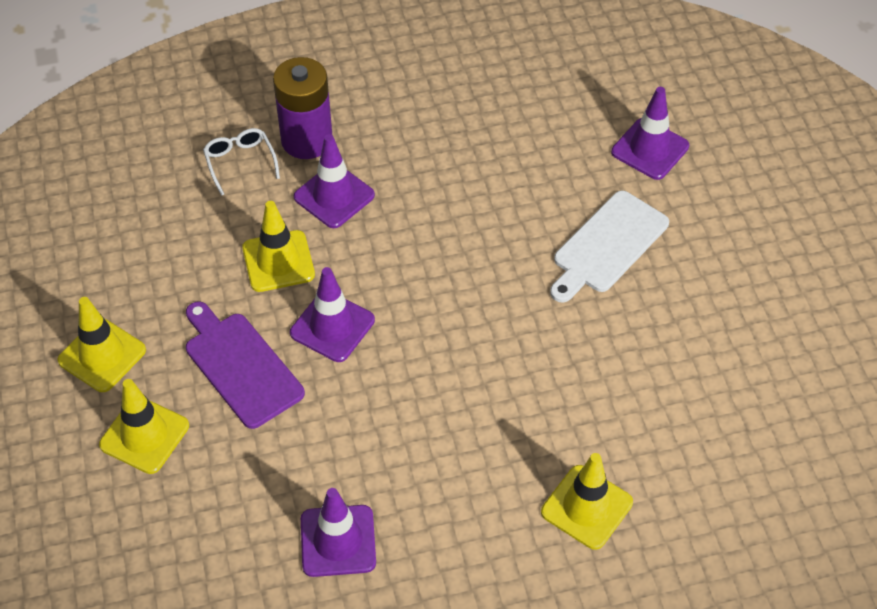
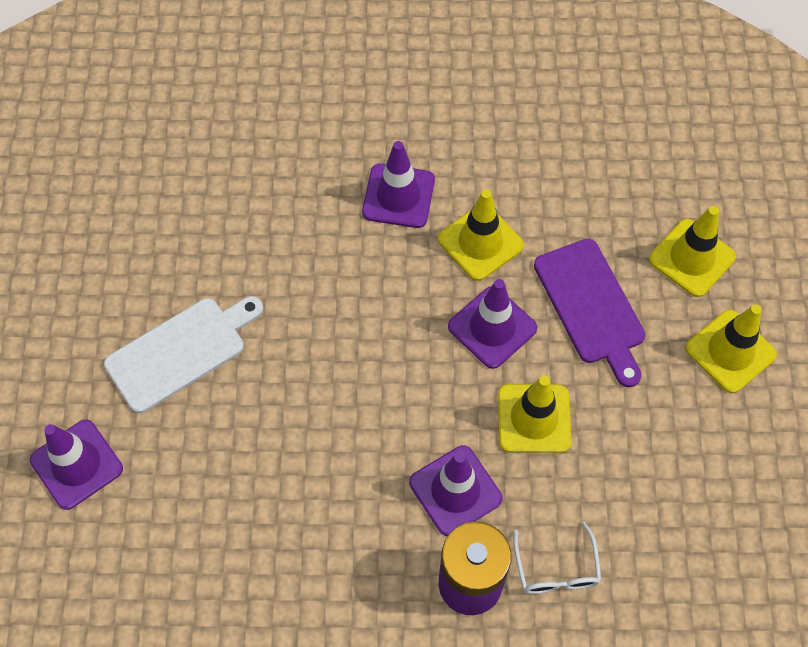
camera: 165 degrees left, 10 degrees up
(338, 541) = (530, 127): purple traffic cone -> purple traffic cone (398, 196)
(586, 507) = (312, 106): yellow traffic cone -> yellow traffic cone (480, 242)

